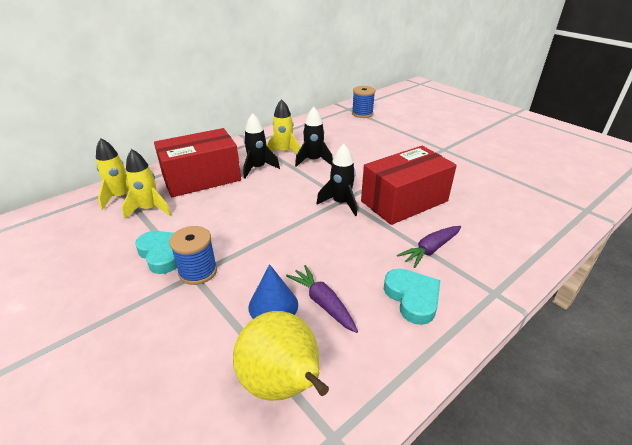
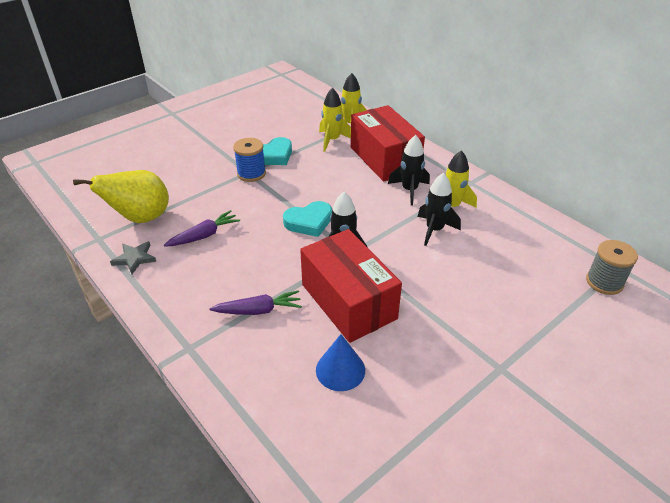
camera: 90 degrees right, 5 degrees up
(273, 305) = (208, 211): blue cone -> blue cone (340, 370)
(362, 114) = (604, 282): blue spool -> grey spool
(374, 372) = (134, 258): none -> grey star
(412, 298) = (197, 287): turquoise heart -> turquoise heart (309, 222)
(430, 250) = (258, 310): purple carrot -> purple carrot turned 120 degrees clockwise

